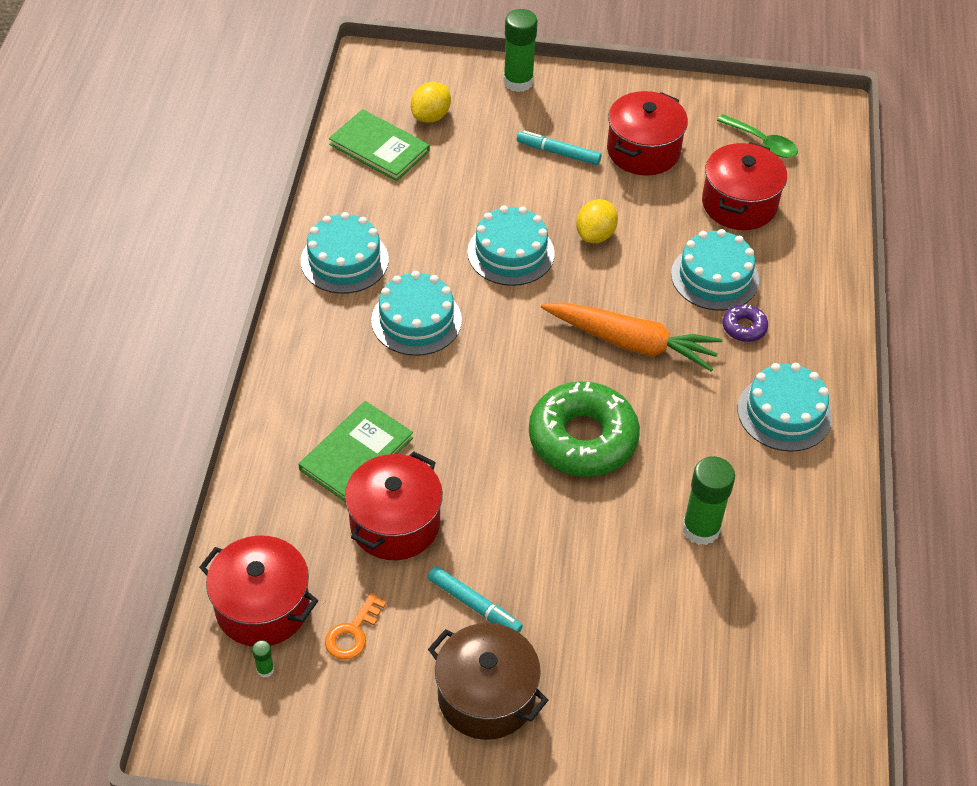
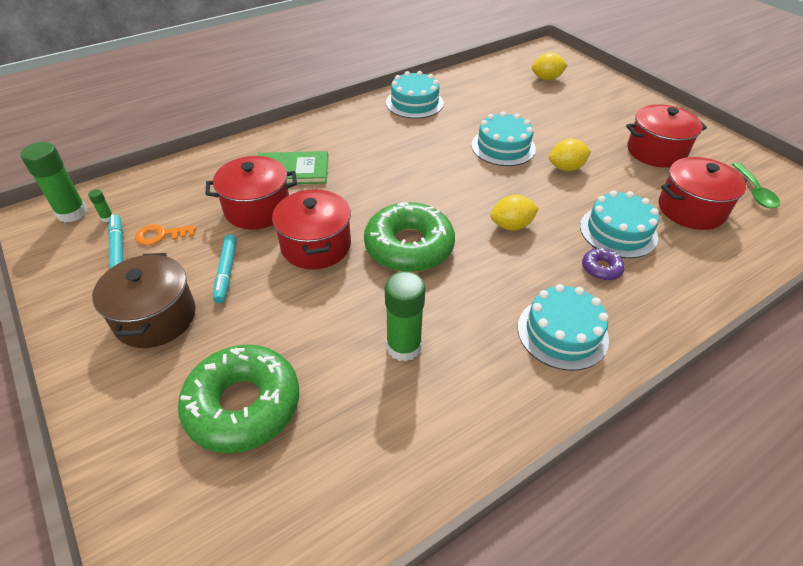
camera: 50 degrees right, 5 degrees down
(262, 607) = (151, 195): red pot -> red pot (316, 246)
(379, 147) = (500, 76): green book -> none
(416, 320) = (409, 142): turquoise cake -> none
(518, 82) = (618, 89): green glue stick -> green glue stick (72, 213)
(558, 153) = (598, 125): turquoise marker -> turquoise marker (118, 248)
(632, 343) = (511, 226): orange carrot -> yellow lemon
(661, 681) = (243, 405): none -> green donut

